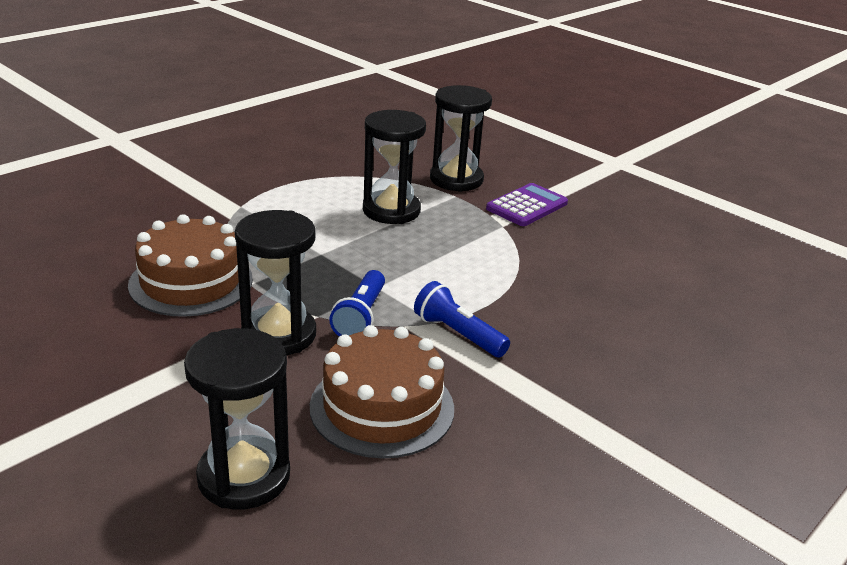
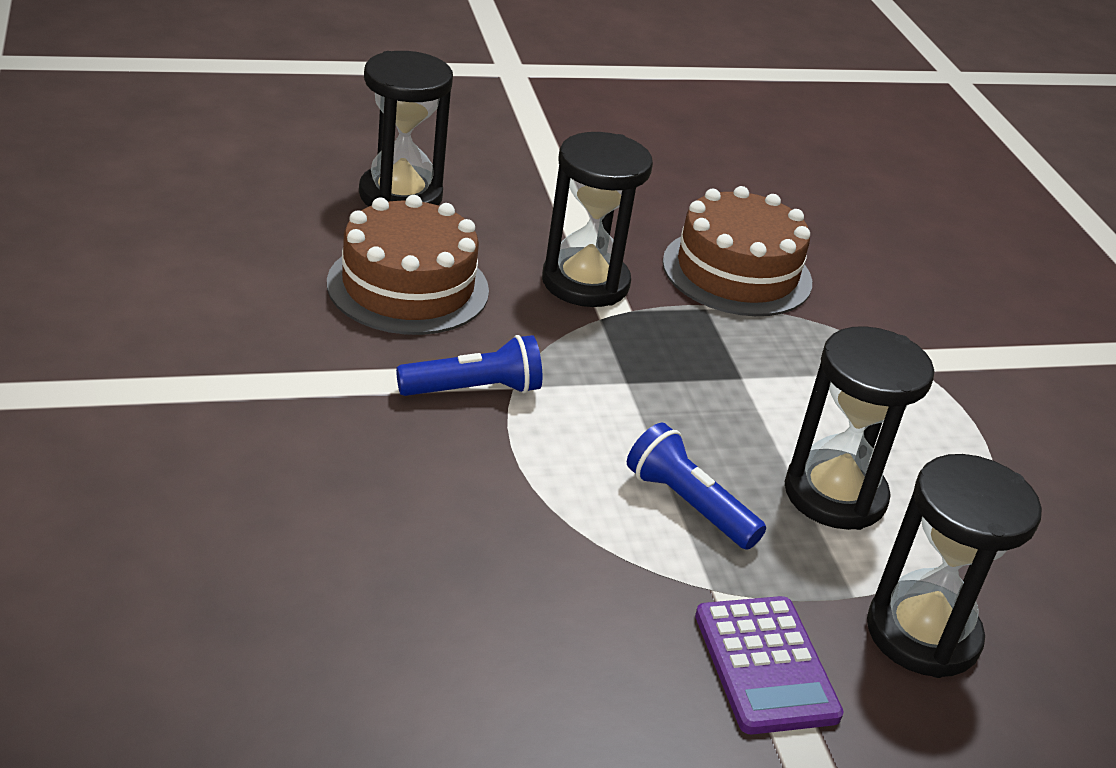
camera: 120 degrees right, 5 degrees up
(360, 316) = (573, 343): blue flashlight -> blue flashlight (689, 504)

